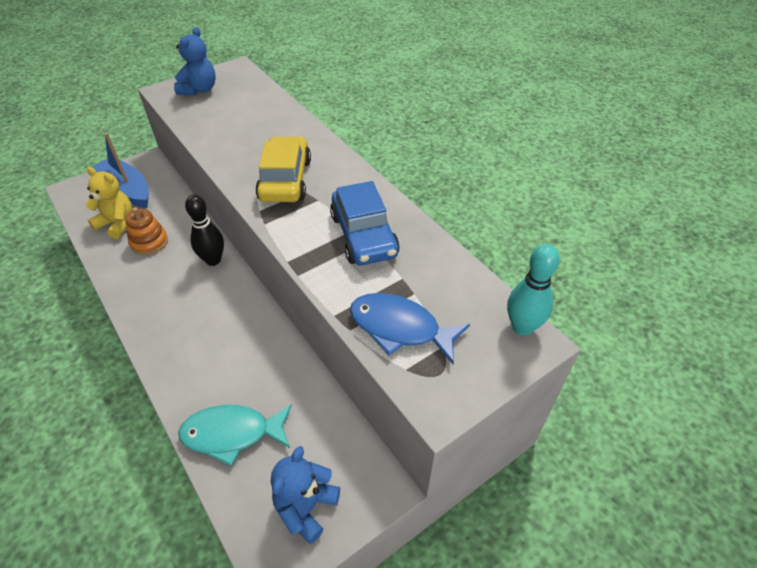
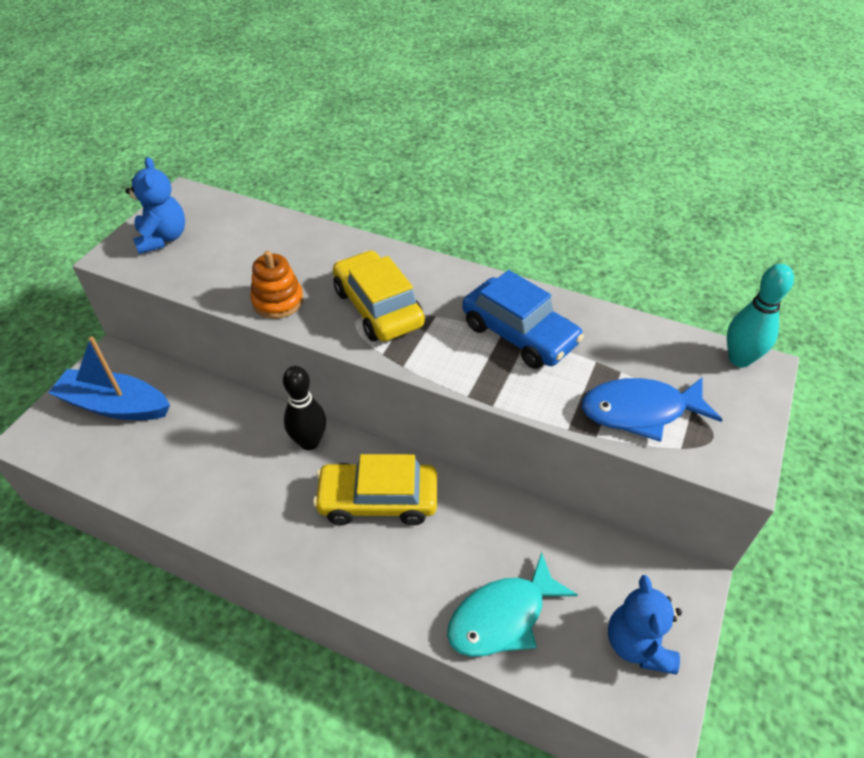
camera: 30 degrees left, 0 degrees up
(117, 224) = (142, 453): yellow teddy bear -> none
(149, 242) = (208, 457): orange stacking toy -> orange stacking toy (278, 301)
(221, 317) = (378, 500): none -> yellow car

